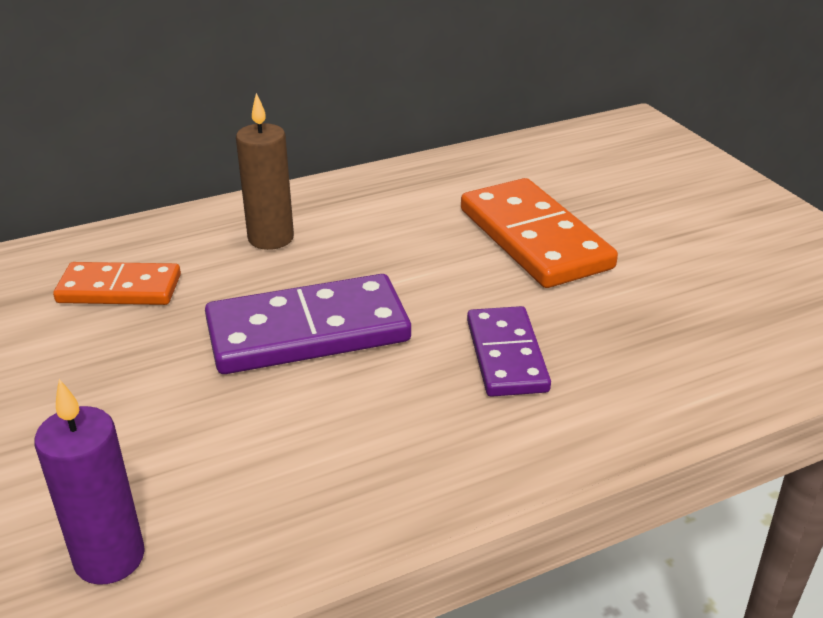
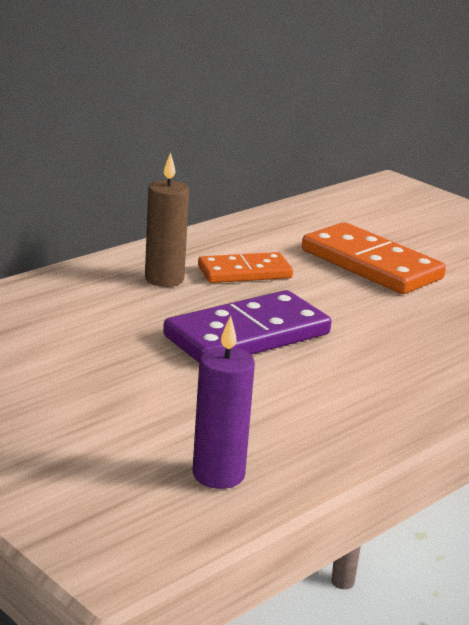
camera: 20 degrees left, 10 degrees down
(119, 289) = (69, 322): orange domino -> orange domino (244, 272)
(506, 355) = (404, 336): purple domino -> none

